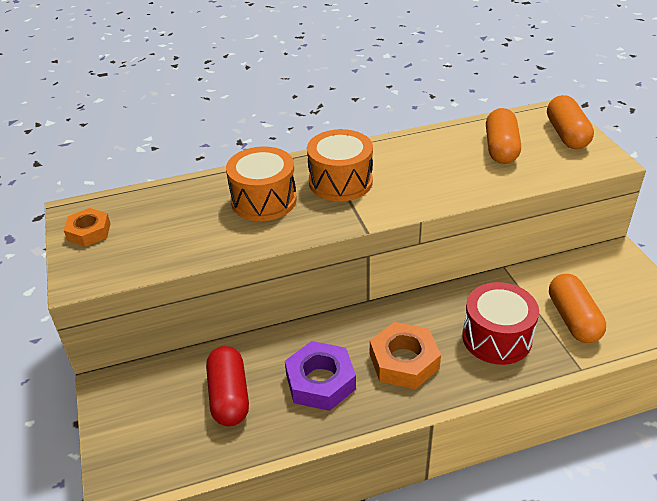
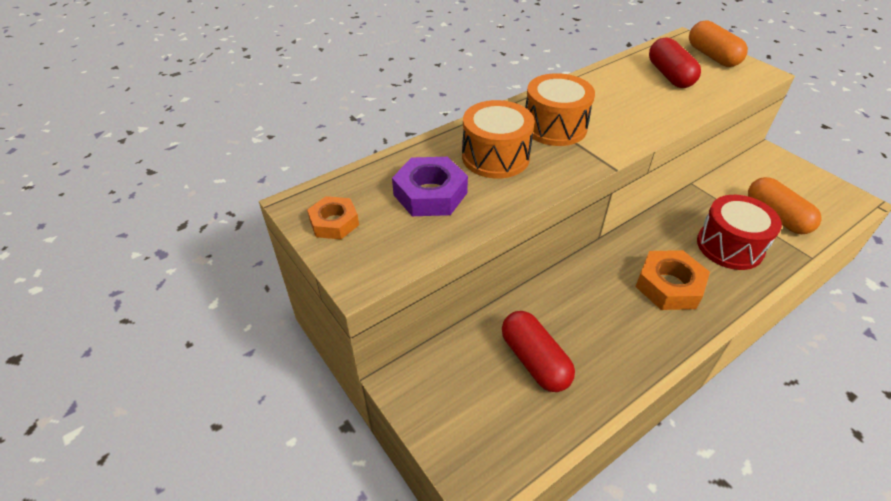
camera: 20 degrees left, 5 degrees up
(320, 381) = (610, 323): purple nut -> purple nut (430, 194)
(500, 148) = (669, 75): orange capsule -> red capsule

